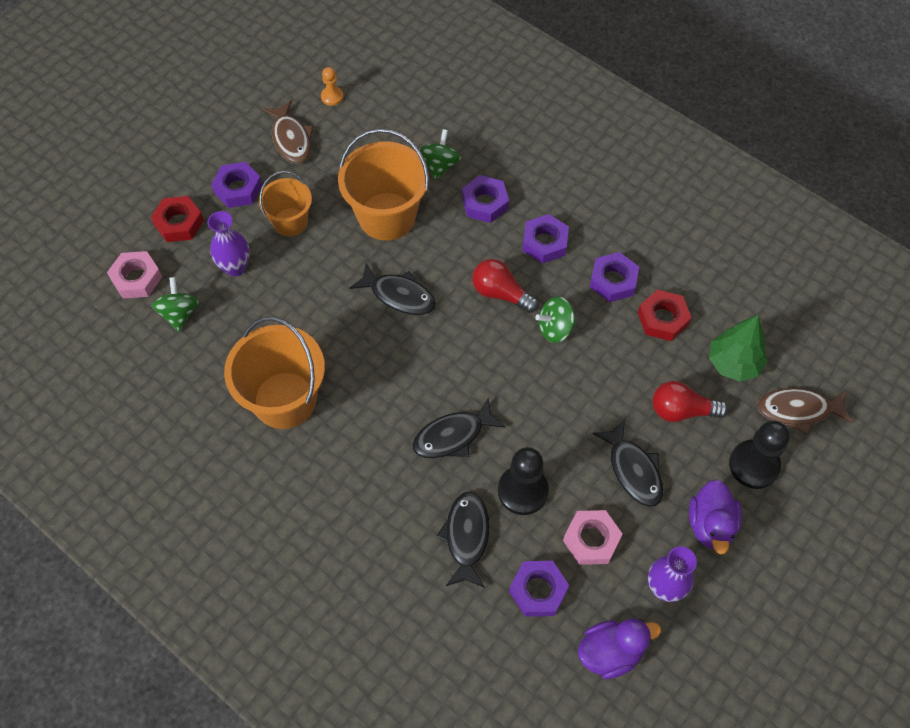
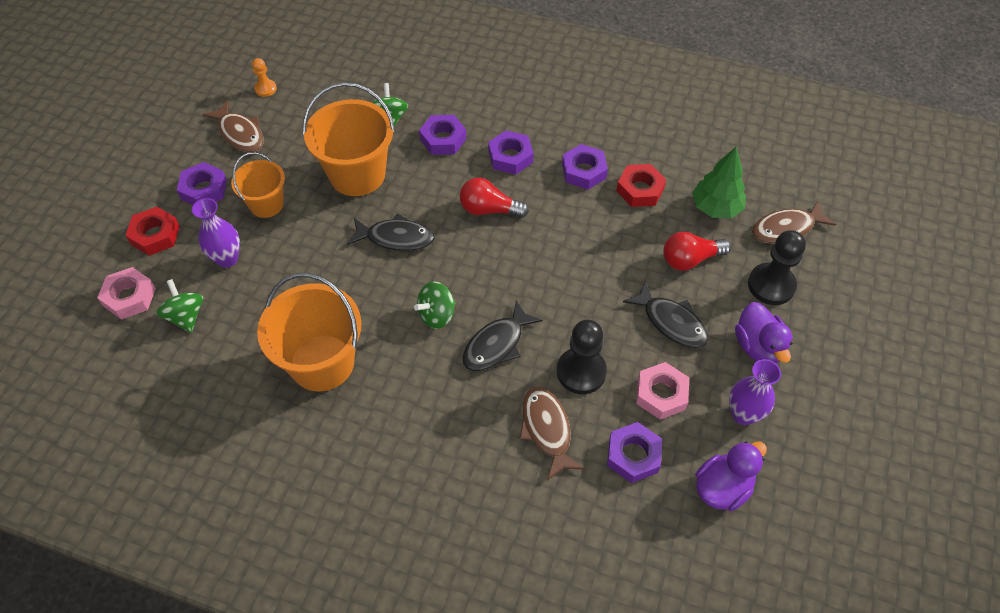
camera: 20 degrees left, 5 degrees down
(466, 537) = (547, 430): black fish -> brown fish
(555, 329) = (550, 225): green spinning top -> green spinning top (437, 315)

